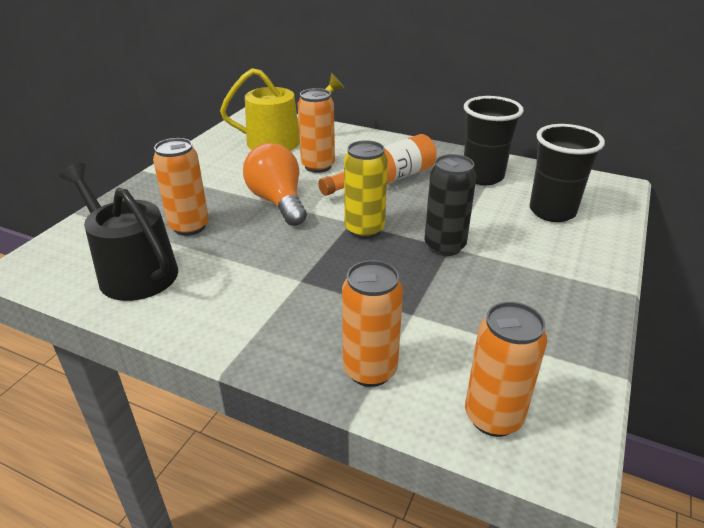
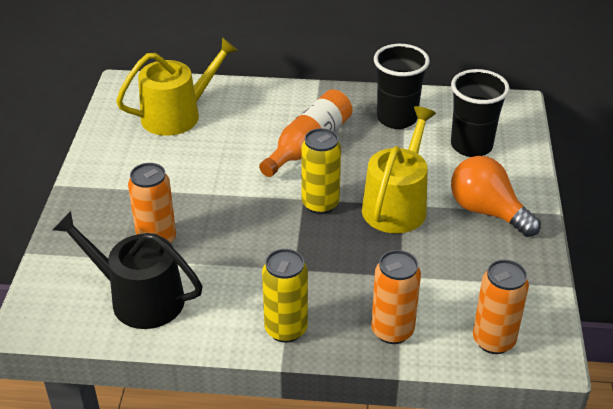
camera: 20 degrees left, 5 degrees up
(251, 336) = (286, 329): none -> yellow can
(278, 202) = (222, 192): orange light bulb -> orange light bulb (487, 211)
(318, 166) = (235, 140): orange can -> none
(444, 246) = (397, 205): black can -> yellow watering can

